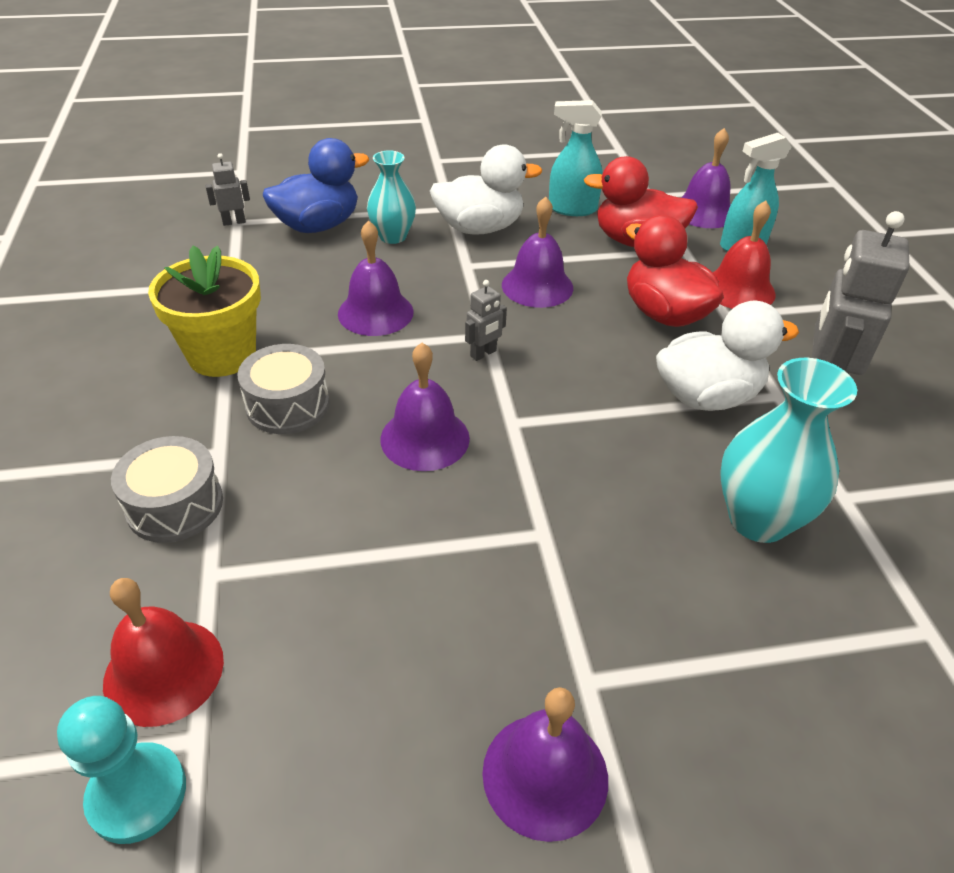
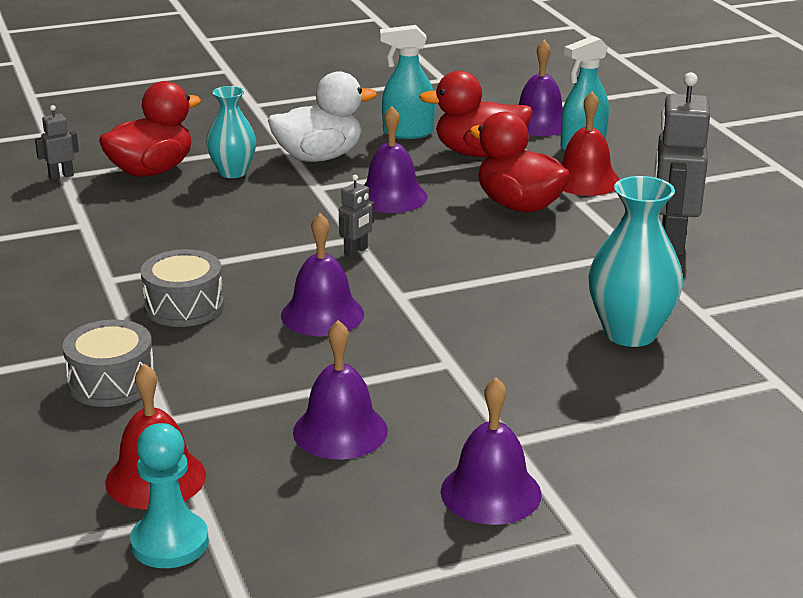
camera: 10 degrees left, 15 degrees down
(222, 355) = (102, 278): yellow flower pot -> none
(318, 225) = (151, 171): blue duck -> red duck
(375, 312) = (240, 232): purple bell -> purple bell (340, 431)
(707, 396) = (570, 259): white duck -> none

